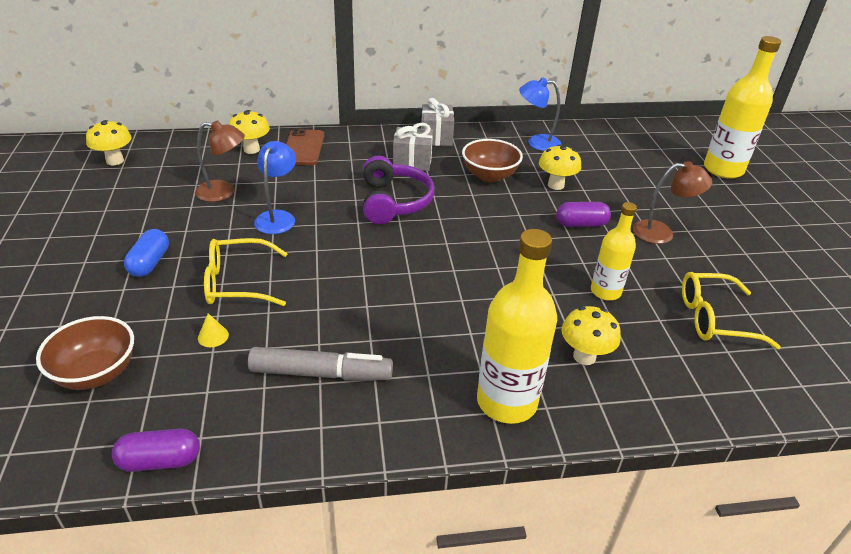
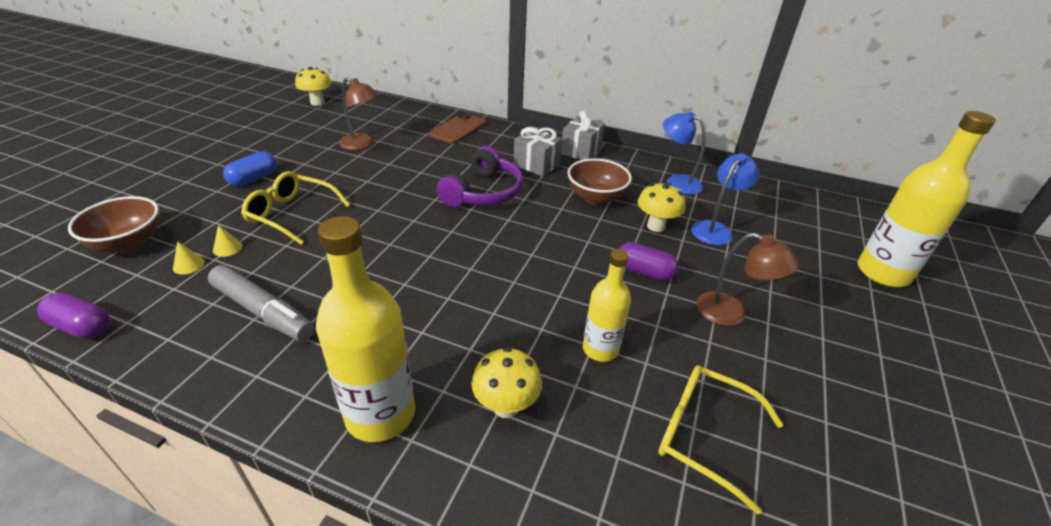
camera: 30 degrees right, 0 degrees up
(193, 366) = (188, 265): none -> yellow cone
(251, 149) = (418, 120): yellow mushroom -> none
(278, 217) = (378, 175): blue lamp -> blue lamp (715, 229)

